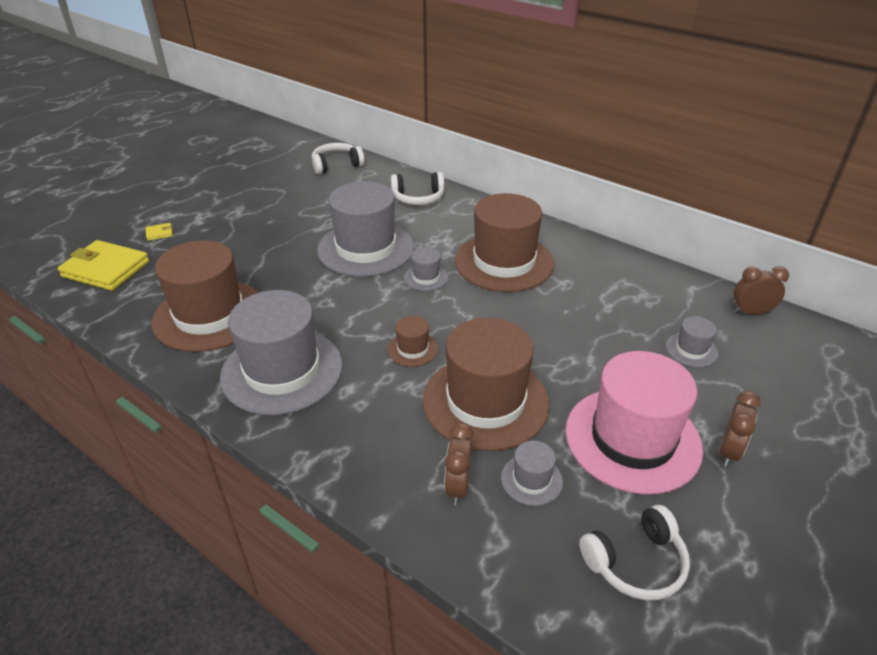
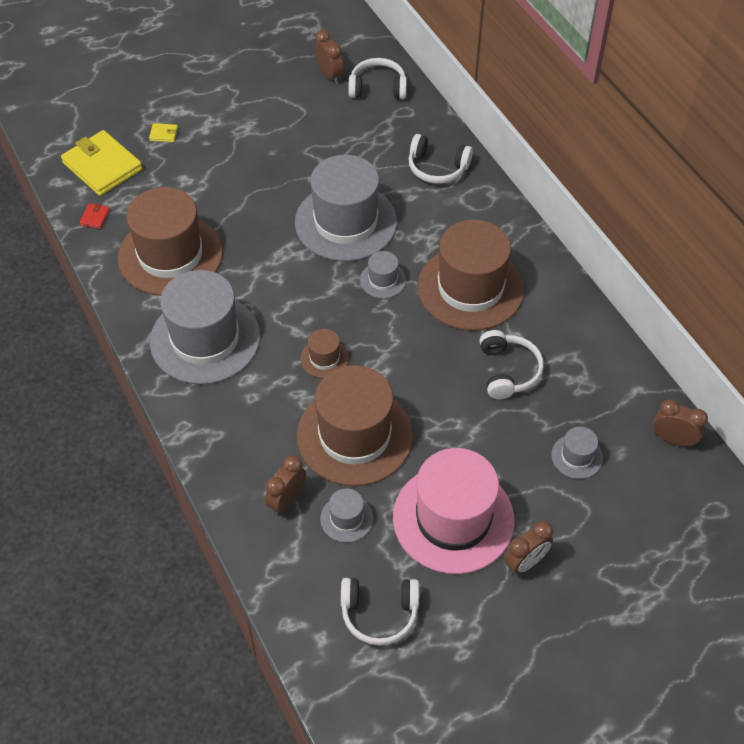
camera: 25 degrees right, 15 degrees up
(113, 308) = (95, 217): none -> red wallet
(291, 166) = (329, 75): none -> brown clock
(581, 308) = (508, 371): none -> white headphones

